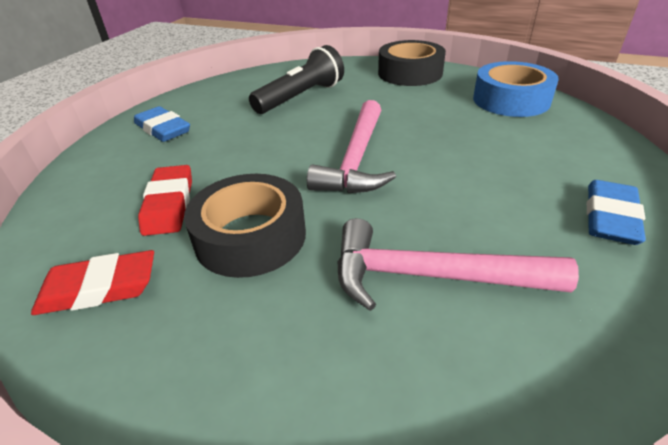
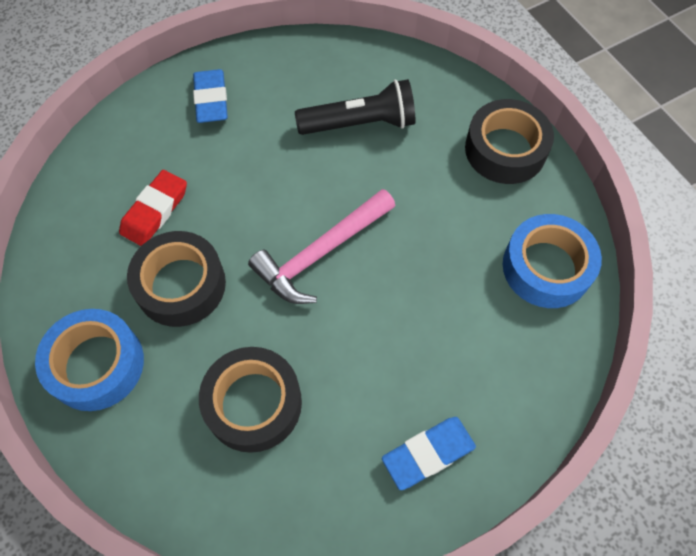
camera: 35 degrees right, 25 degrees up
(99, 288) = (71, 267): red eraser -> none
(212, 356) = (96, 364): none -> blue tape
(430, 276) = (253, 403): pink hammer -> black tape

